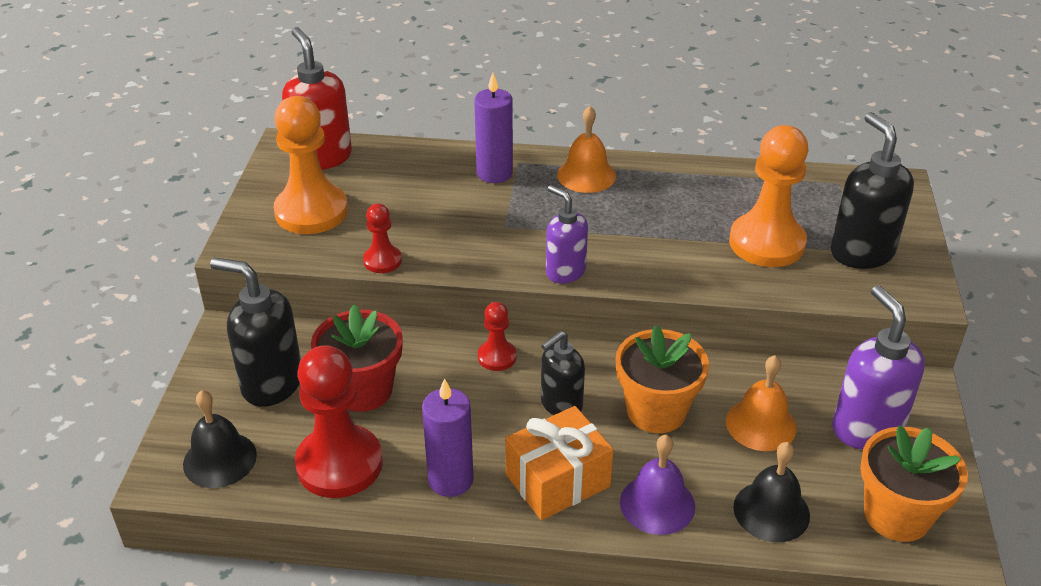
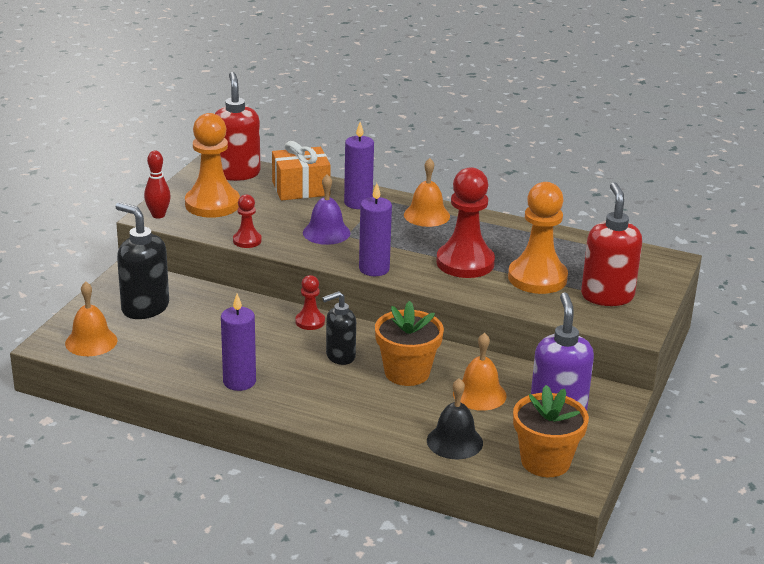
camera: 15 degrees right, 10 degrees down
(220, 459) = (91, 341): black bell -> orange bell
(247, 243) = (158, 215): none -> red bowling pin
(339, 464) = (169, 359): red pawn -> red pawn (465, 263)
(363, 390) = (205, 323): red flower pot -> none
(557, 480) = (313, 396): orange gift -> orange gift (301, 189)
(565, 272) = (374, 269): purple soap dispenser -> purple candle
(657, 504) = (375, 422): purple bell -> purple bell (326, 232)
(861, 252) = (607, 296): black soap dispenser -> red soap dispenser

